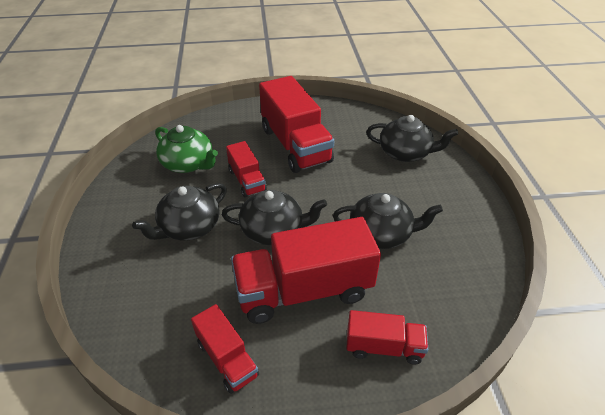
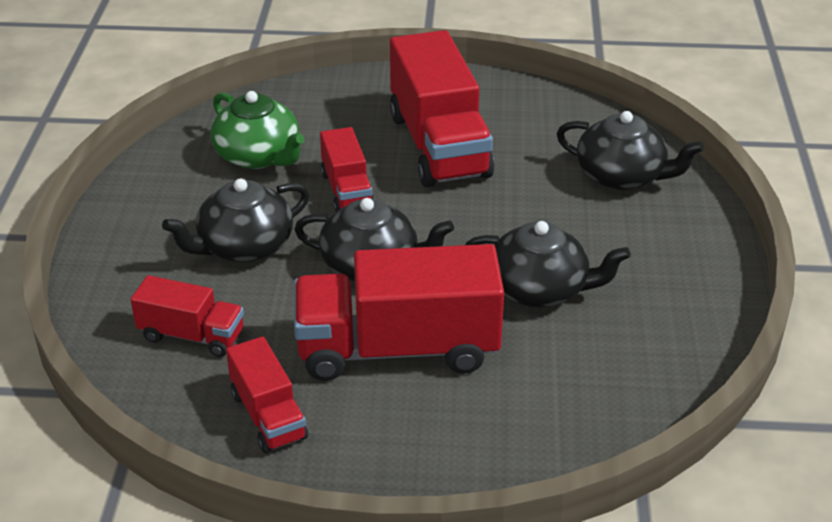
camera: 10 degrees right, 5 degrees down
(384, 347) = (494, 431): red truck -> red truck (192, 335)

